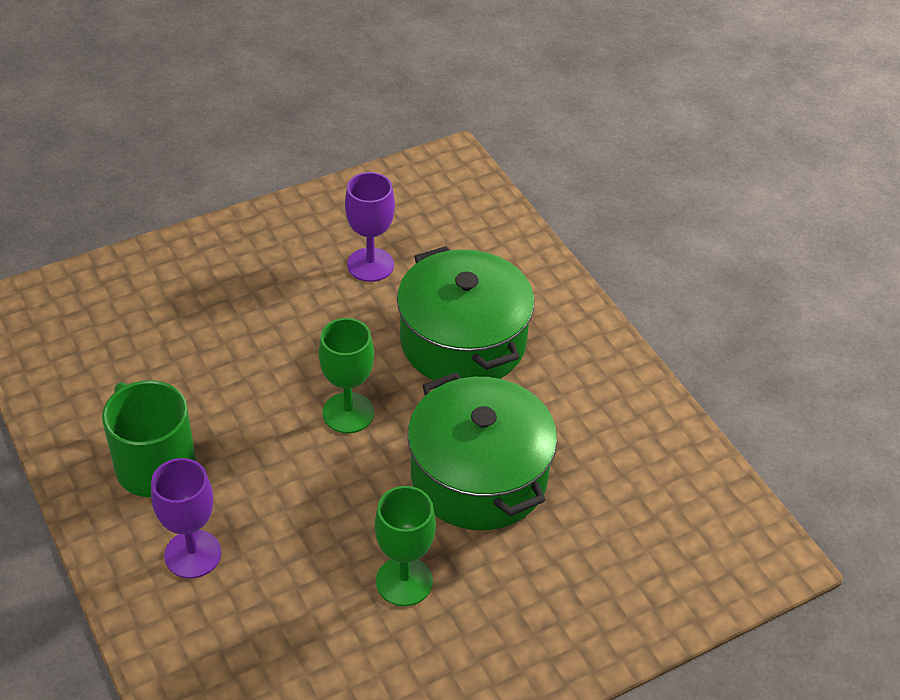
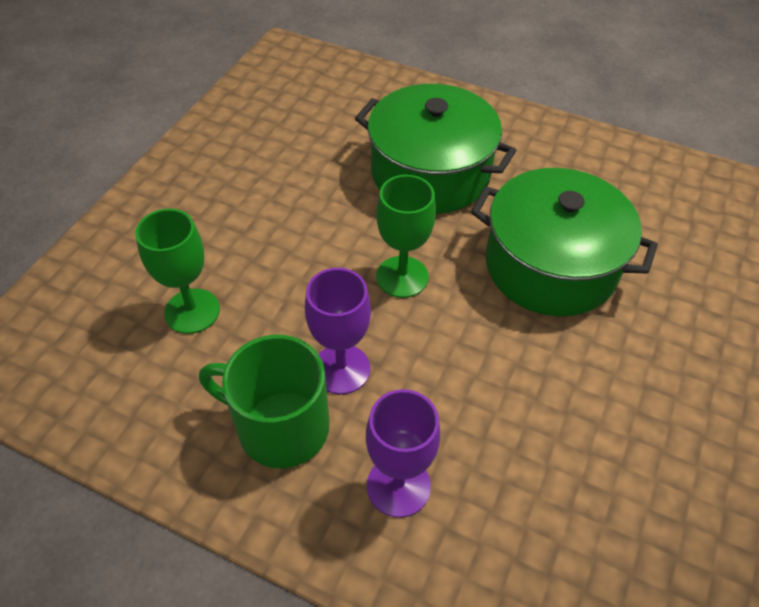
camera: 35 degrees left, 5 degrees up
(370, 265) = (299, 154): purple goblet -> purple goblet (341, 369)
(404, 581) = (590, 385): green goblet -> green goblet (192, 311)

